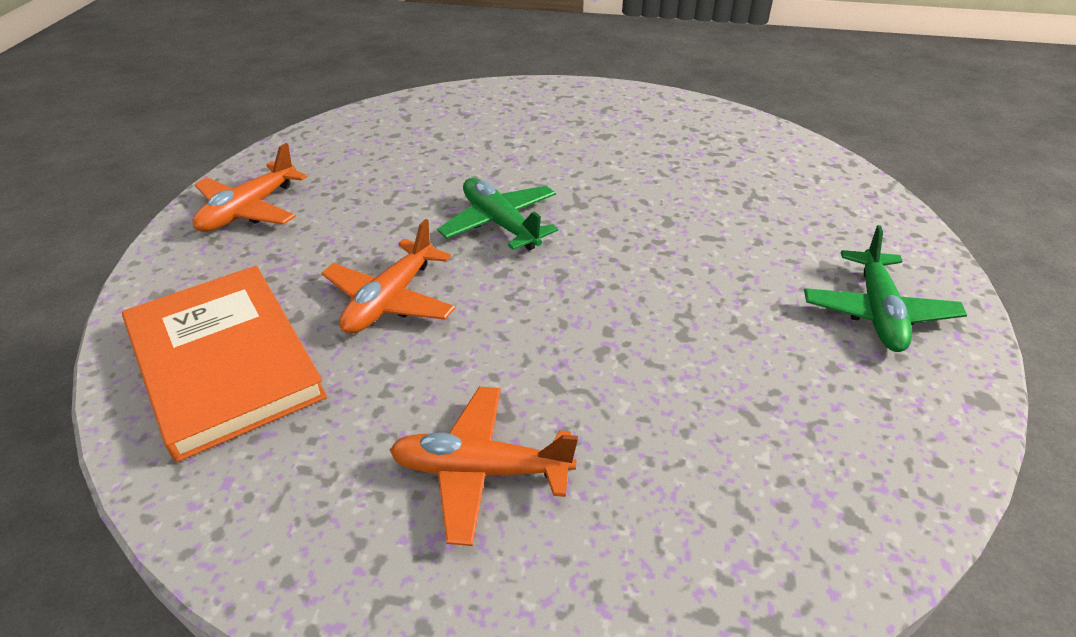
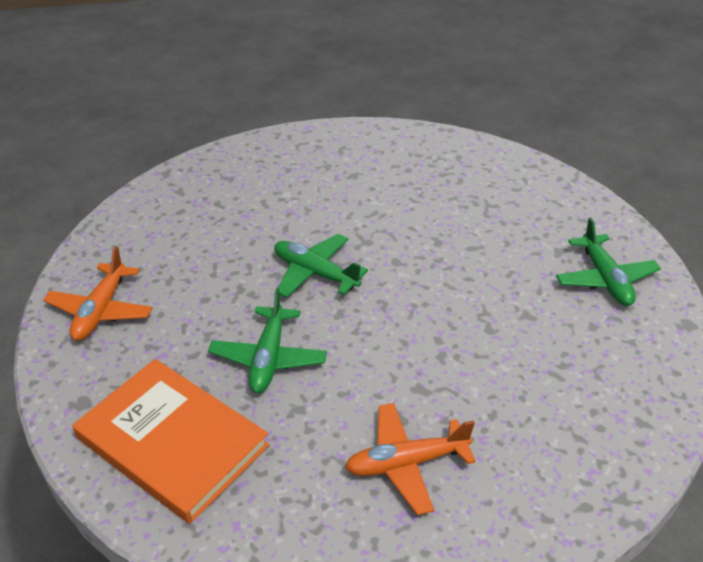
camera: 20 degrees left, 0 degrees up
(390, 300) = (268, 358): orange plane -> green plane

